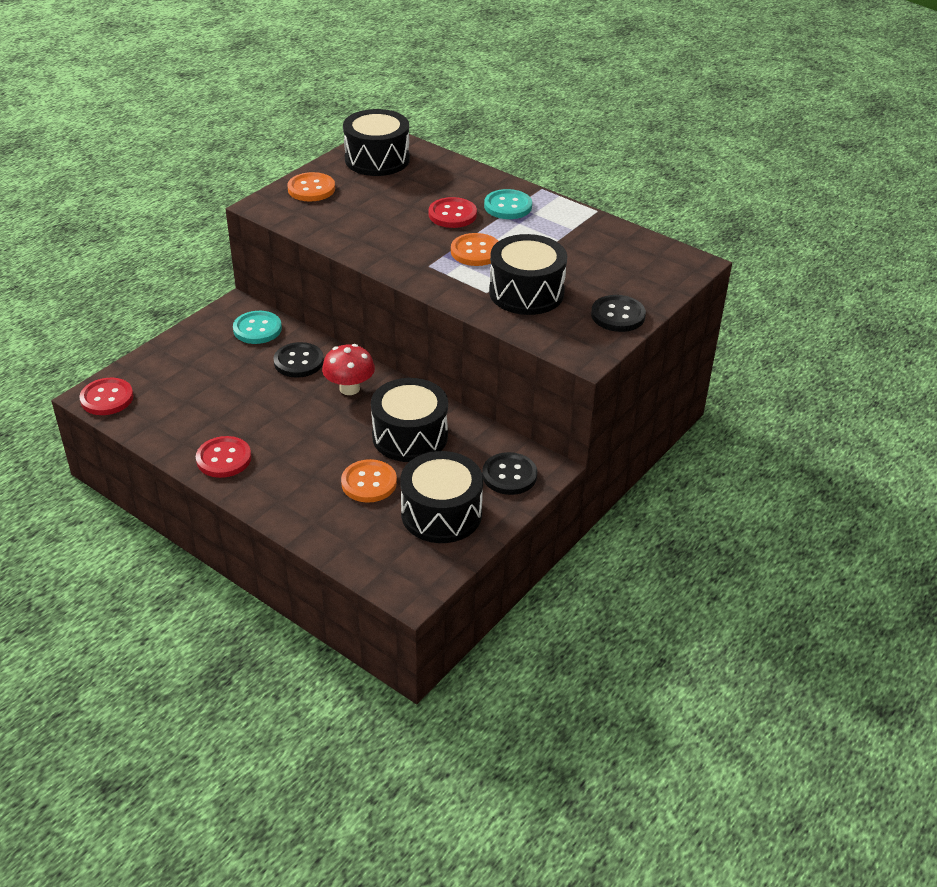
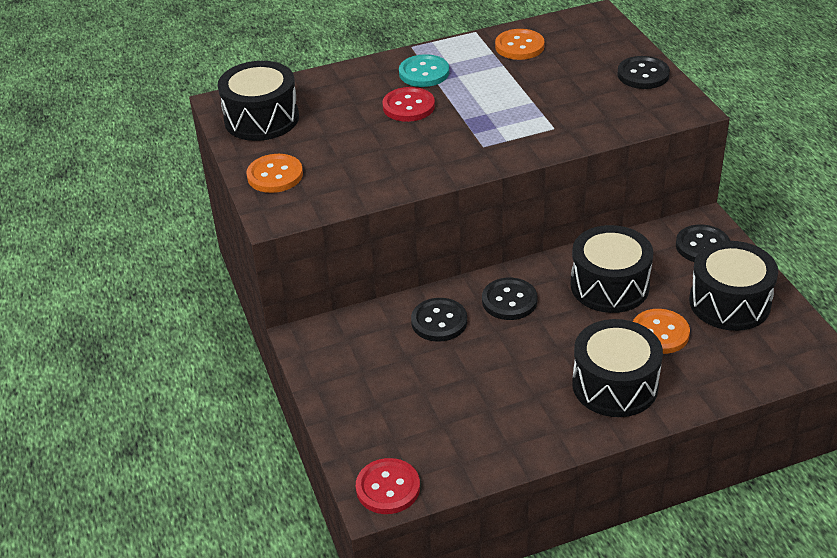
camera: 55 degrees left, 0 degrees up
(224, 459) = (559, 422): red button -> none
(257, 329) = (358, 334): turquoise button -> none
(349, 388) = (509, 301): red mushroom -> black button
(475, 251) = (483, 113): orange button -> orange button (519, 46)
(526, 292) = (572, 107): black drum -> black drum (615, 385)

